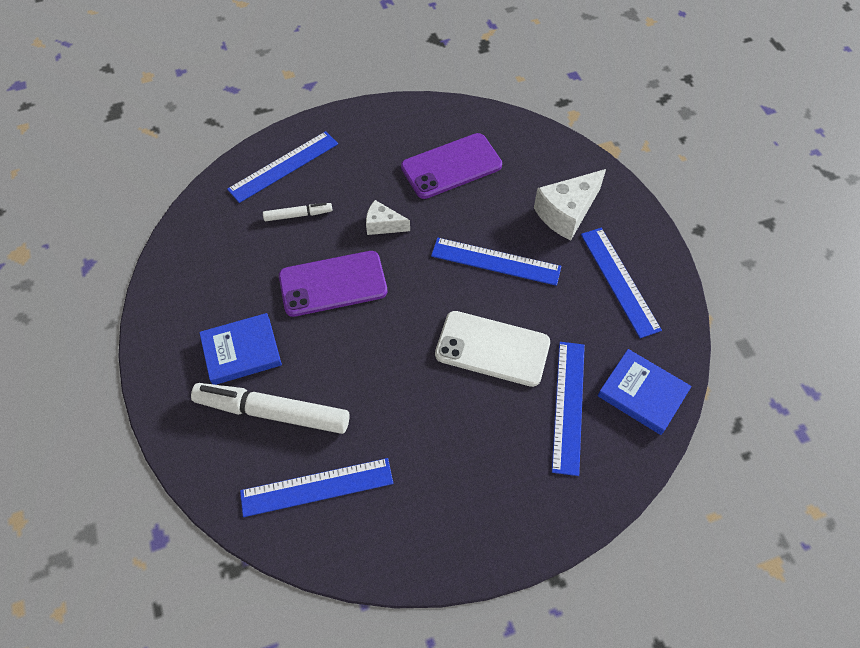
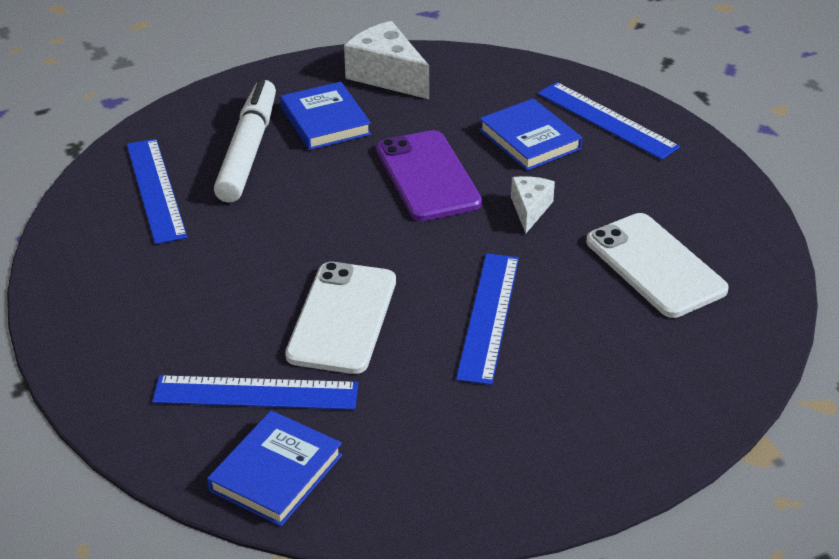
camera: 85 degrees right, 20 degrees down
(298, 215) = (529, 139): white marker -> blue book
(451, 166) = (655, 265): purple phone -> white phone
(566, 213) = (598, 391): white cheese -> white cheese (387, 76)
(619, 281) = (475, 451): blue ruler -> none

